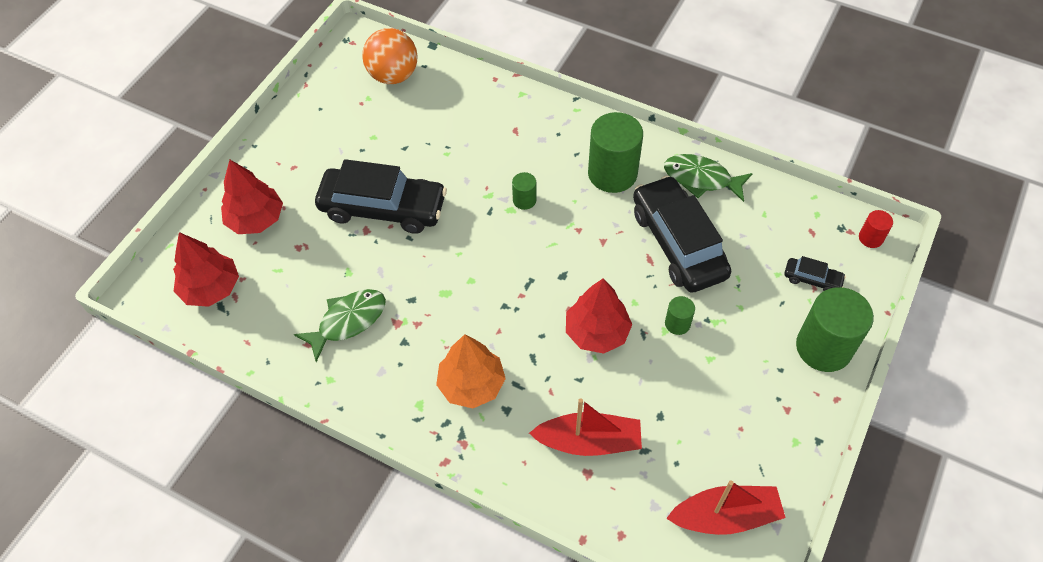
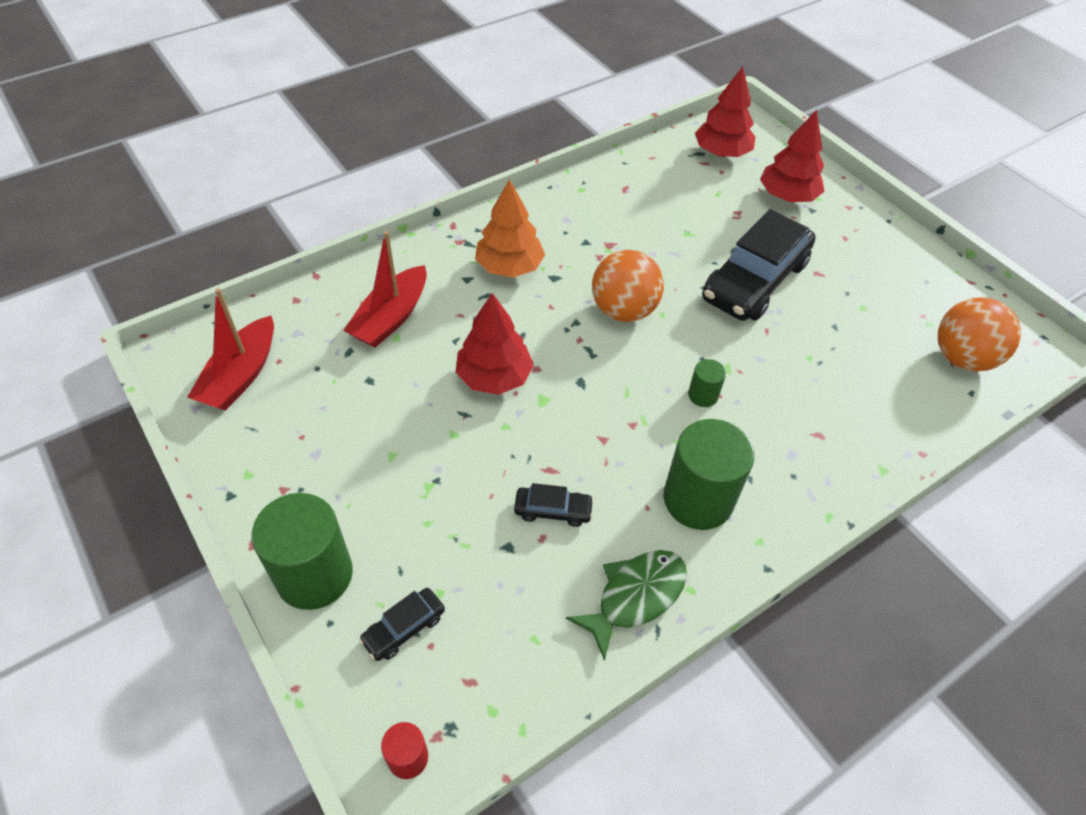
camera: 115 degrees right, 5 degrees down
(348, 321) = (632, 216): green fish -> none
(471, 279) = (623, 310): none -> orange ball
(677, 324) = (452, 449): green cylinder -> none
(678, 243) = (553, 510): black car -> black car, size x0.43

